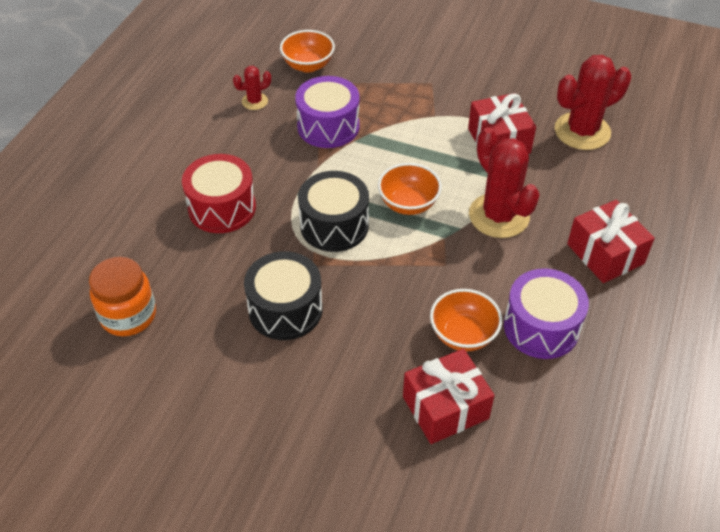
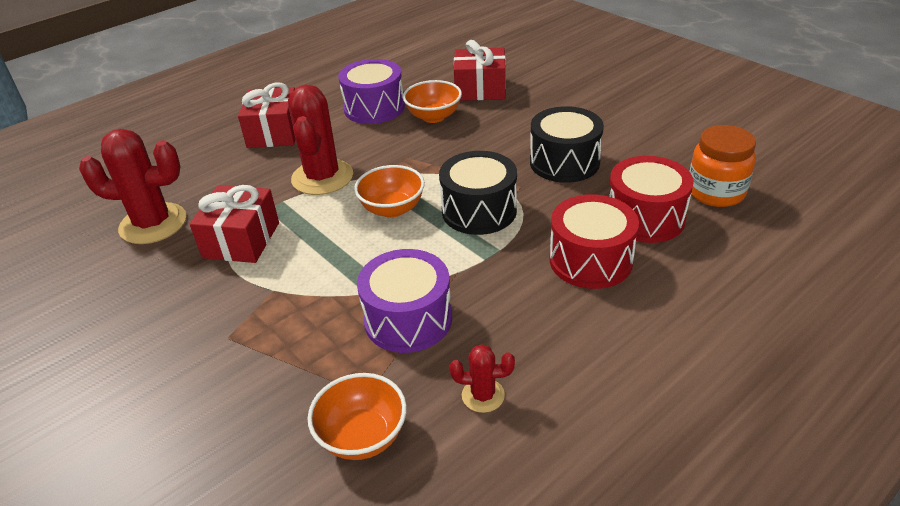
camera: 150 degrees left, 10 degrees down
(188, 263) = (645, 218): none -> red drum

